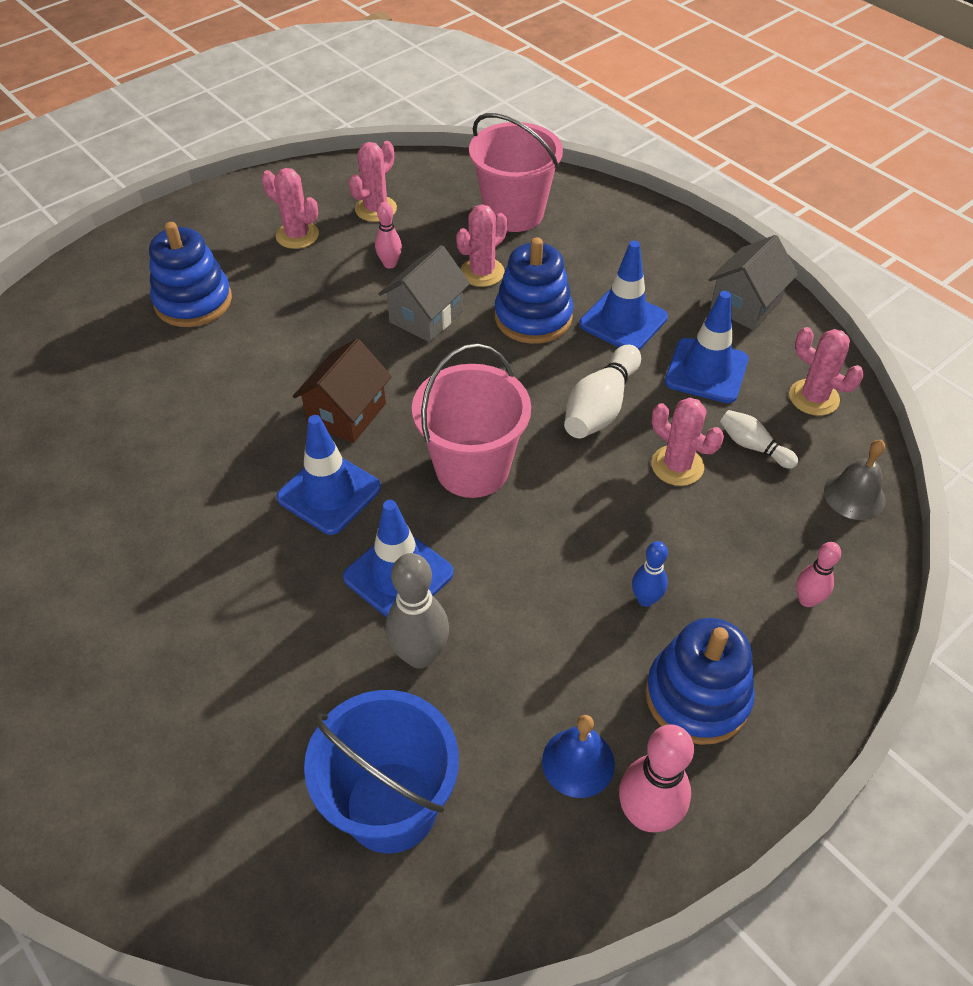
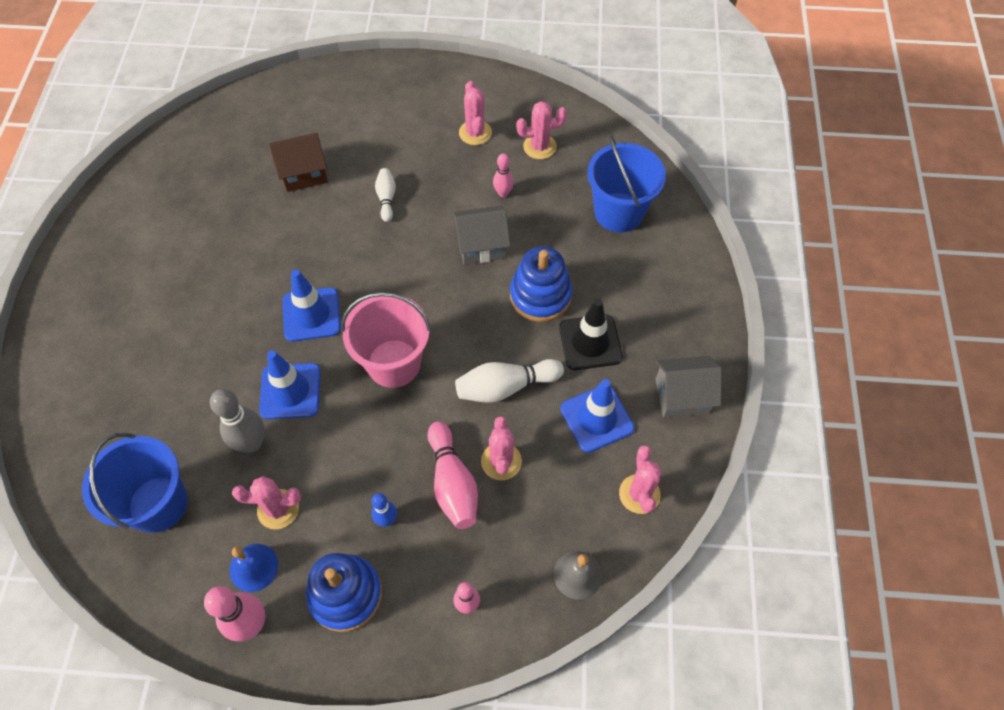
camera: 45 degrees right, 10 degrees up
(193, 301) = (375, 137): blue stacking toy -> none
(347, 413) = (371, 274): brown house -> brown house (304, 173)
(482, 272) = (548, 240): pink cactus -> pink cactus (278, 509)
(514, 213) = (618, 212): pink bucket -> blue bucket
(623, 321) = (590, 342): blue traffic cone -> black traffic cone
(661, 518) = (452, 483): none -> pink bowling pin
(753, 446) = (560, 490): white bowling pin -> white bowling pin (386, 198)

